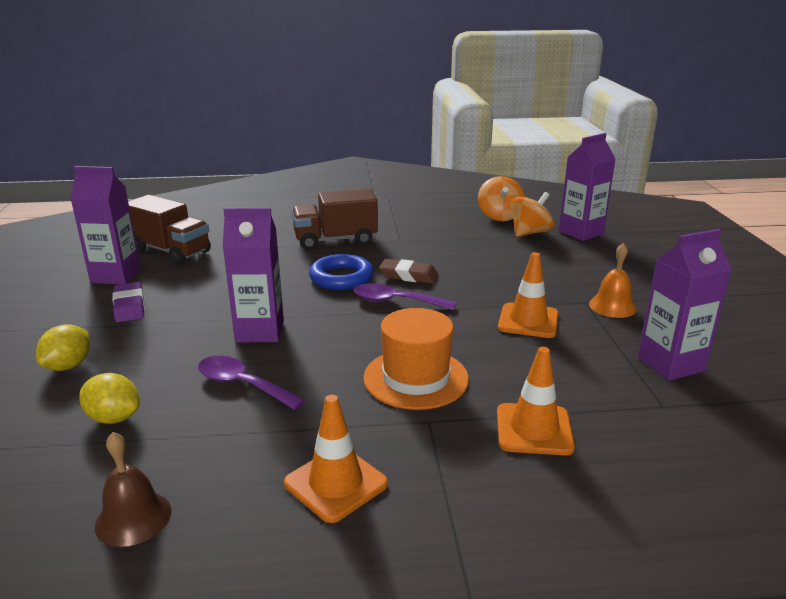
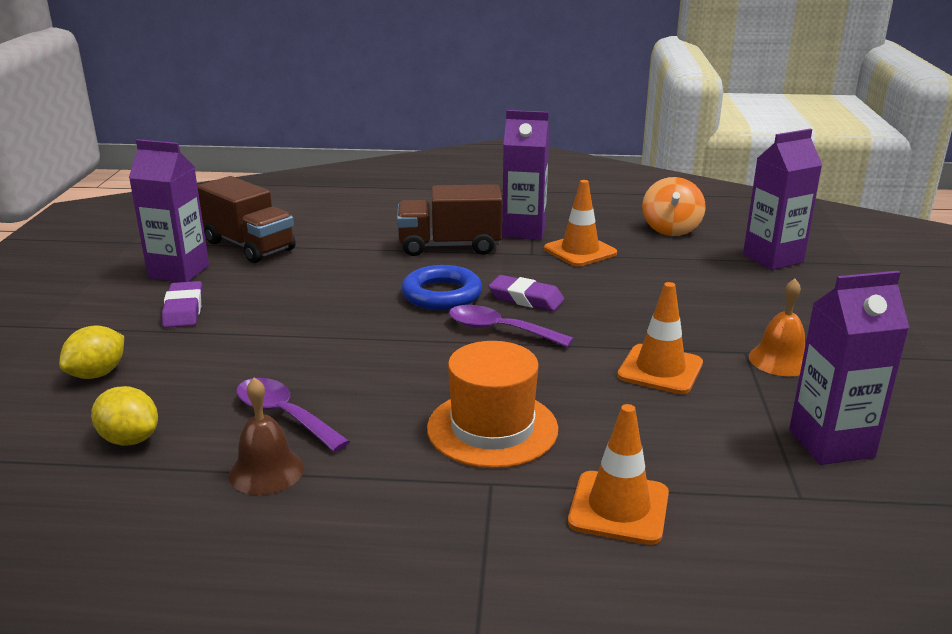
camera: 10 degrees right, 0 degrees up
(133, 518) = (118, 555): brown bell -> brown bell (266, 471)
(260, 331) = (323, 353): purple carton -> purple carton (524, 231)
(336, 483) = (355, 544): orange traffic cone -> orange traffic cone (580, 251)
(408, 276) = (526, 298): brown eraser -> purple eraser
(530, 233) = (703, 254): orange spinning top -> none

